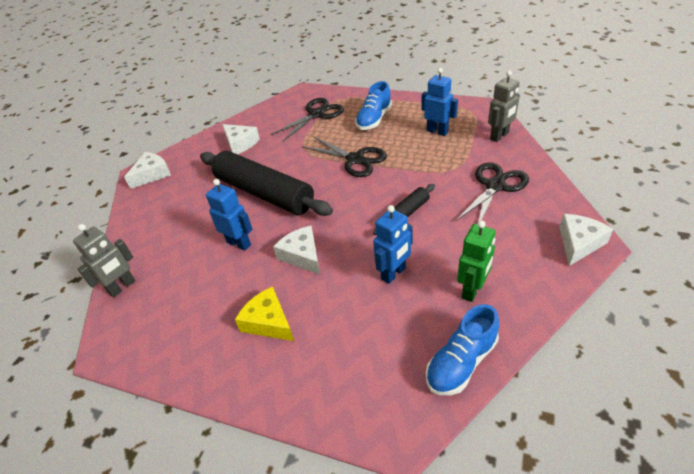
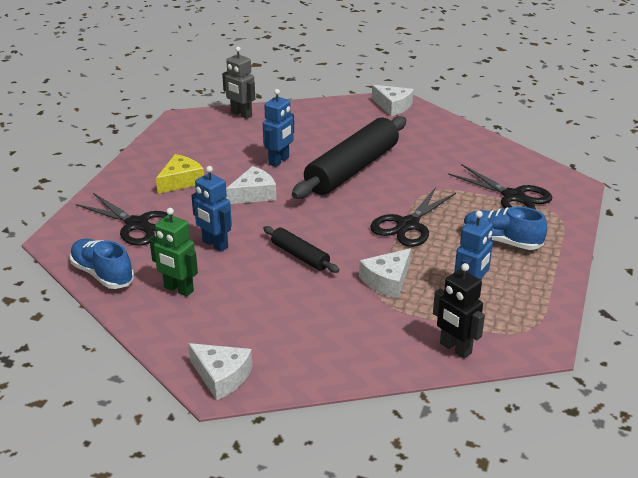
camera: 85 degrees right, 10 degrees down
(240, 144) = (446, 149): white cheese -> white cheese (387, 280)
(495, 186) = (339, 327): black scissors -> black scissors (137, 224)
(499, 136) = (455, 348): grey robot -> black robot

